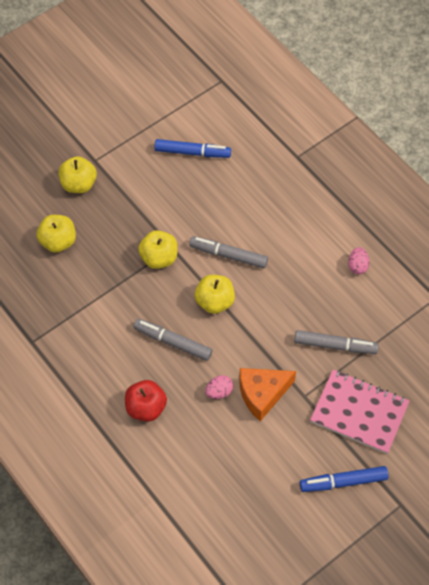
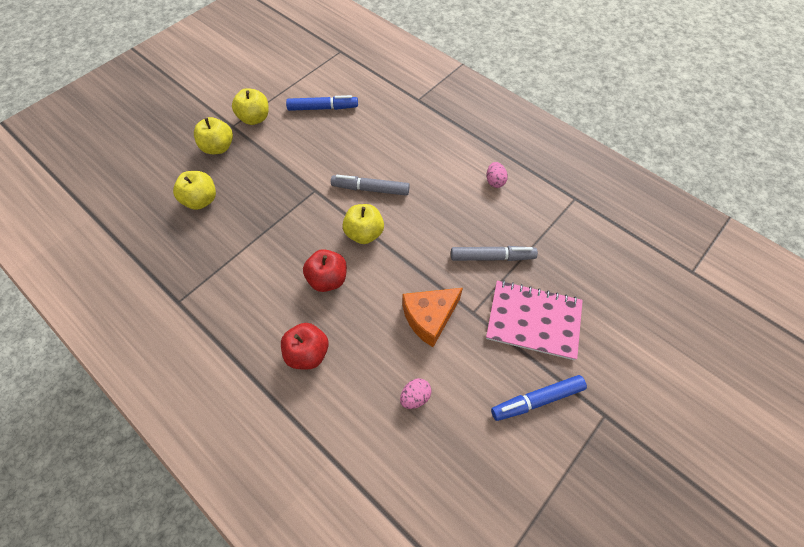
camera: 10 degrees left, 0 degrees up
(159, 258) = (303, 201): yellow apple -> yellow apple (255, 118)
(173, 342) = (328, 279): grey marker -> red apple
(219, 392) = (384, 323): pink egg -> pink egg (415, 397)

